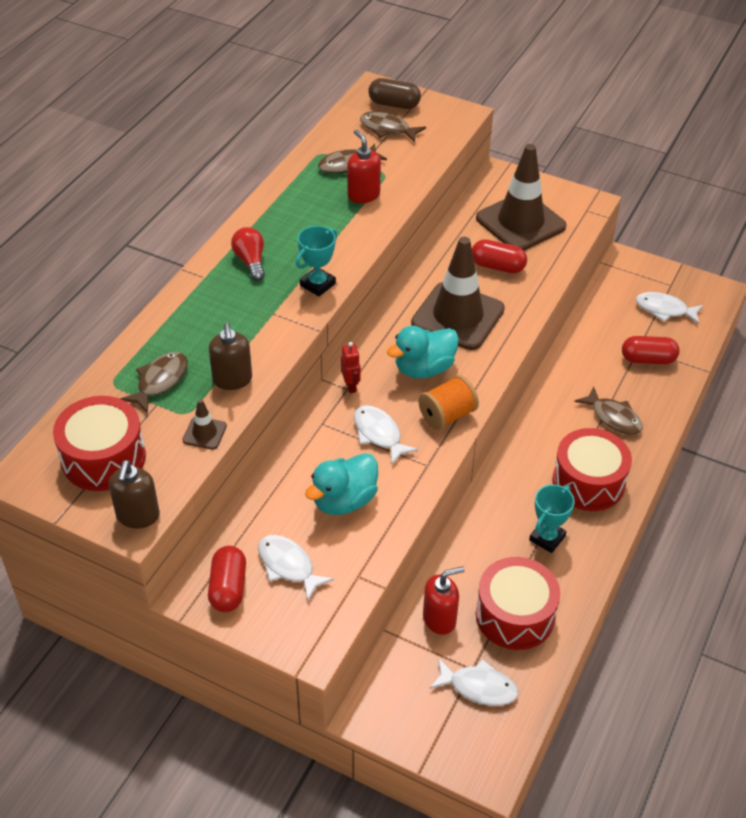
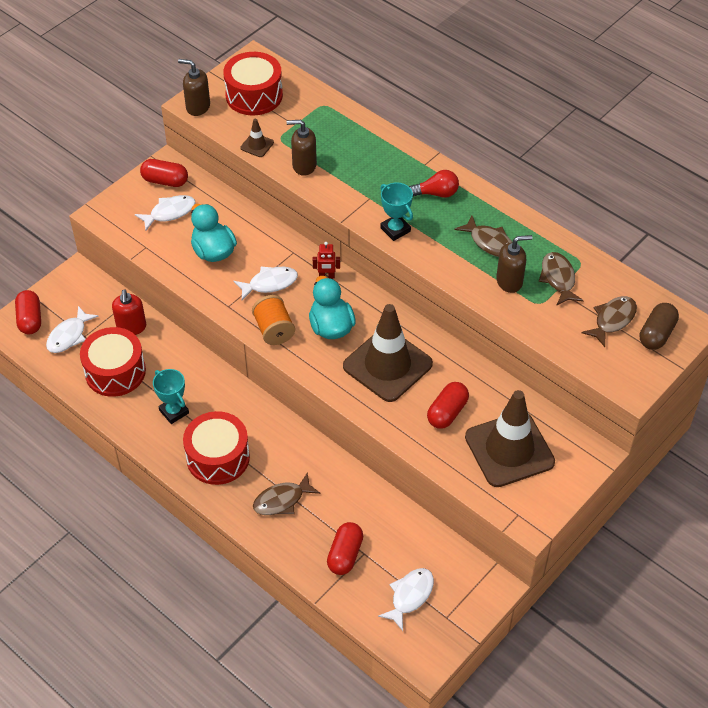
camera: 105 degrees right, 5 degrees up
(160, 381) = (316, 128): brown fish -> brown fish (489, 242)
(363, 195) = (509, 281): red soap dispenser -> brown soap dispenser
(468, 746) = (30, 319): none -> red capsule

